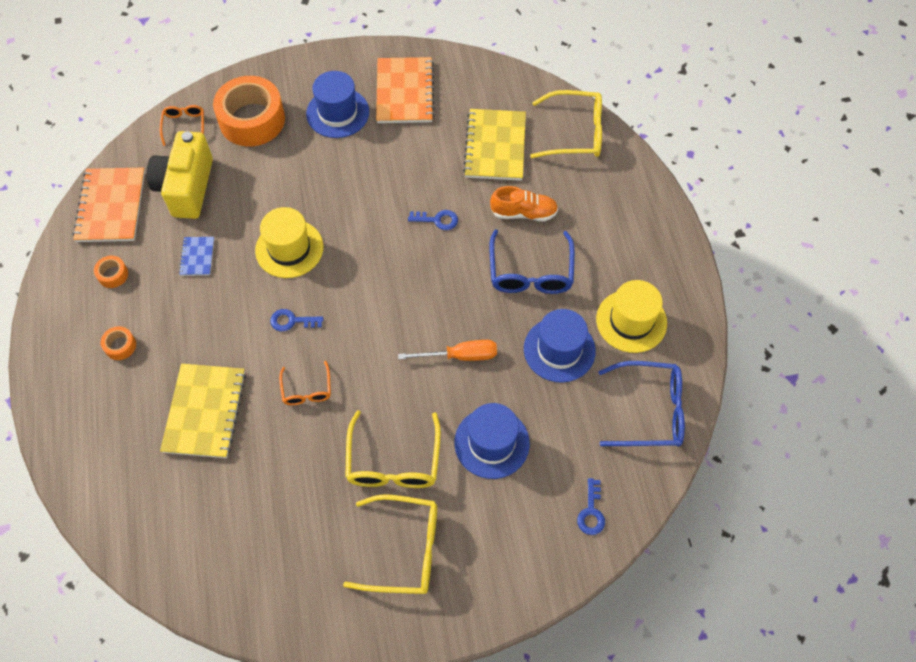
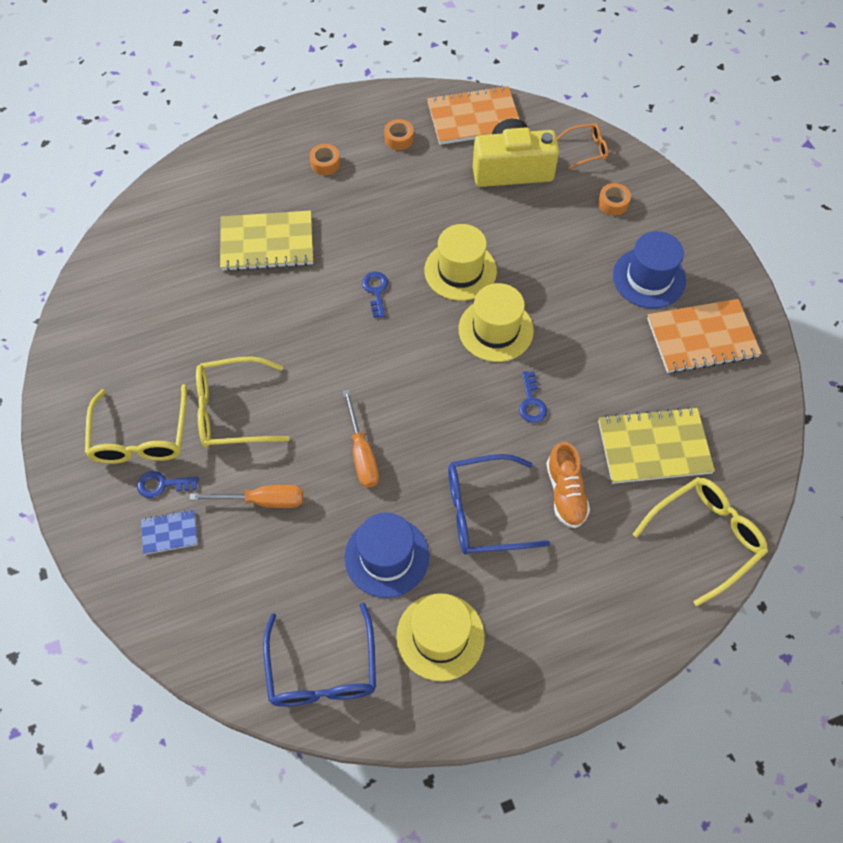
camera: 80 degrees right, 0 degrees up
(197, 257) = (433, 197): blue notebook -> blue notebook (169, 532)
(252, 120) = (613, 203): orange tape -> orange tape, size x0.42
(307, 390) = (301, 320): orange glasses -> none
(360, 232) = (495, 330): none -> yellow hat
(491, 443) = (262, 500): blue hat -> orange screwdriver
(575, 133) = (705, 537): yellow glasses -> yellow glasses turned 120 degrees counterclockwise
(591, 512) = (191, 615): blue key -> blue key (162, 485)

